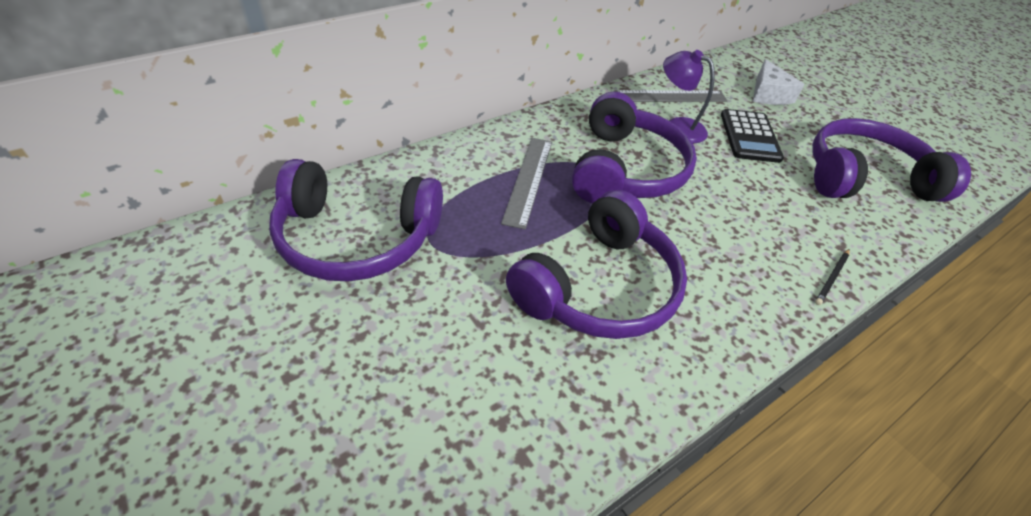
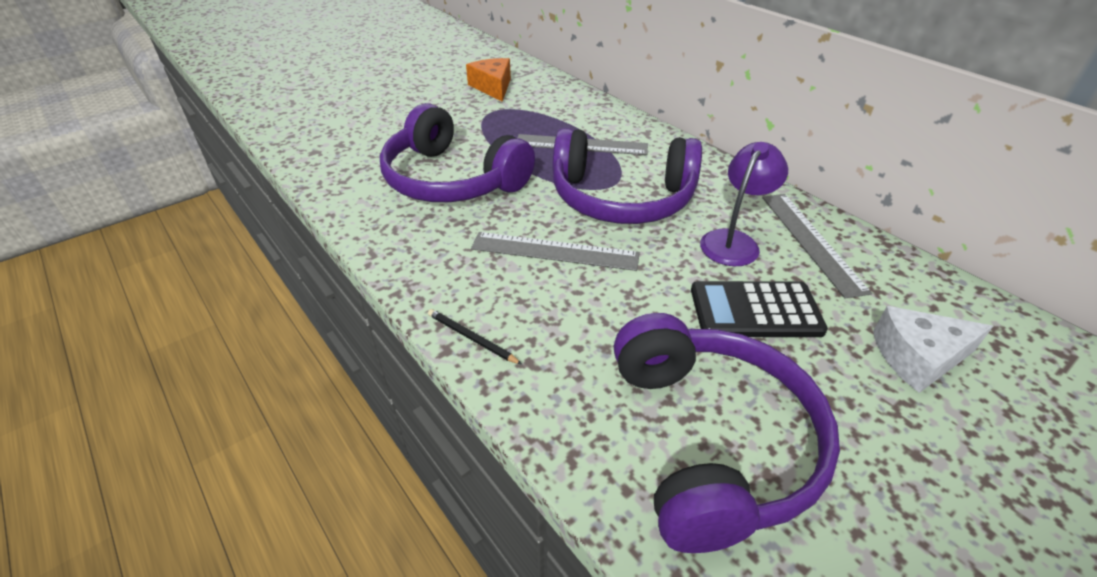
camera: 90 degrees right, 5 degrees down
(356, 238) = (493, 87): purple headphones -> orange cheese
(710, 219) = (555, 251): none -> grey ruler

